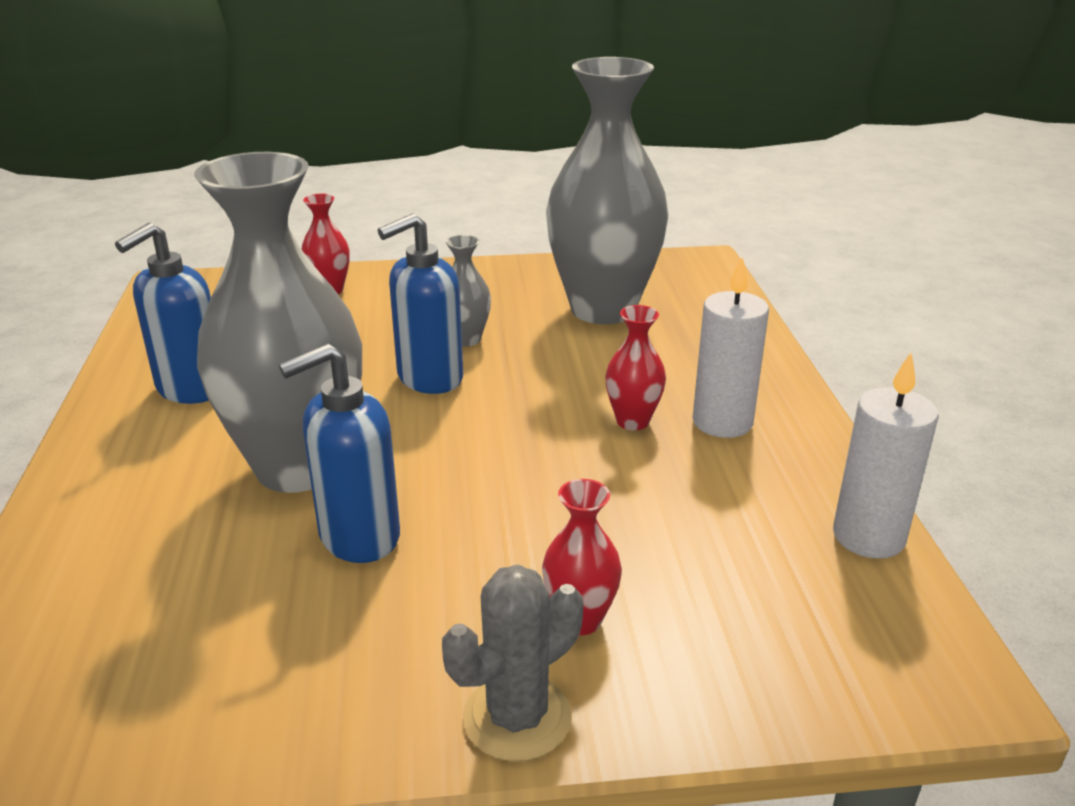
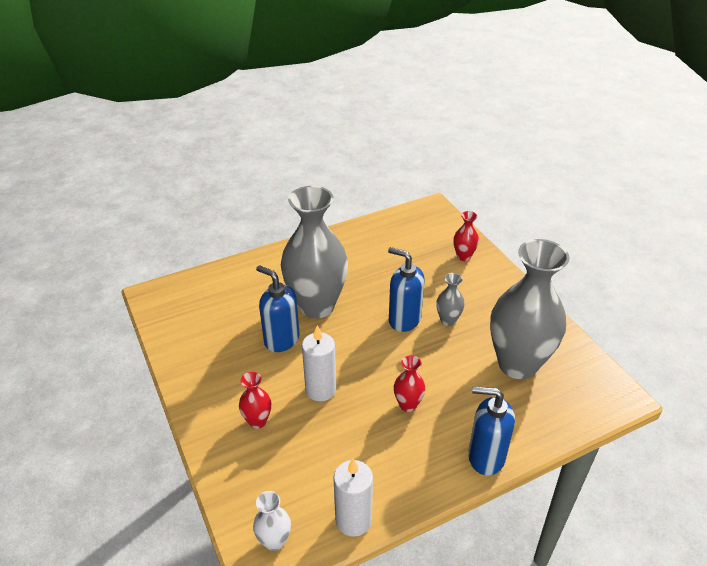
camera: 70 degrees right, 10 degrees up
(191, 389) = (354, 253): blue soap dispenser -> blue soap dispenser (485, 457)
(517, 718) = (202, 416): grey cactus -> none
(722, 422) = (426, 442): white candle -> white candle (320, 389)
(905, 652) = (274, 541): none -> white vase

